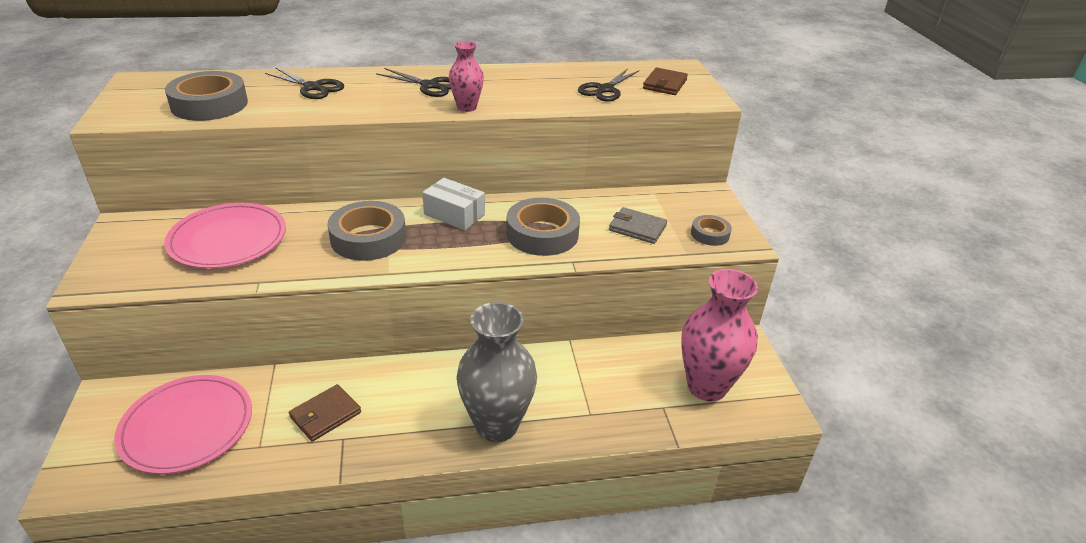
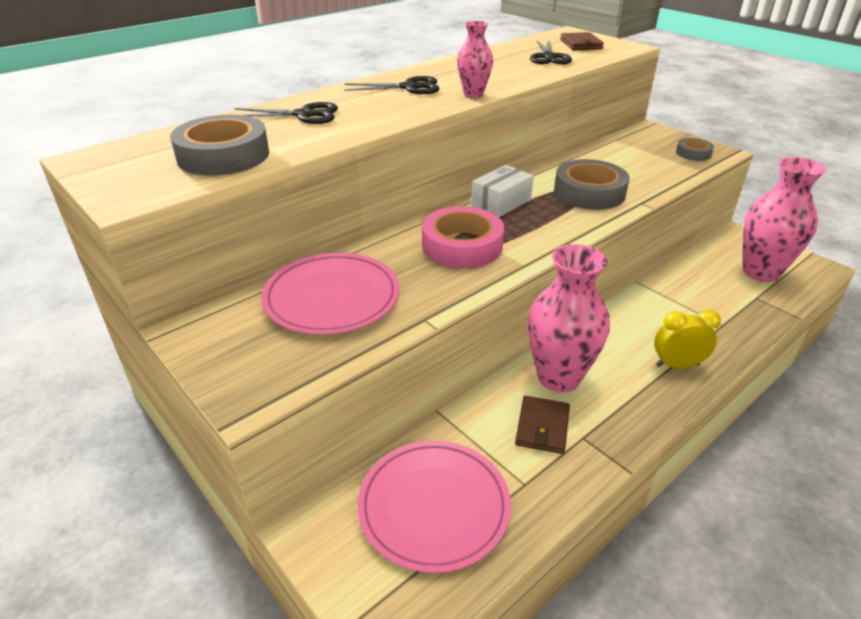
camera: 30 degrees left, 0 degrees up
(368, 238) = (462, 246): grey tape -> pink tape
(389, 385) = (558, 377): none -> pink vase
(454, 214) = (501, 203): white box -> white box turned 45 degrees counterclockwise
(496, 425) = (677, 365): grey vase -> yellow clock
(637, 228) = (644, 165): grey wallet -> none

